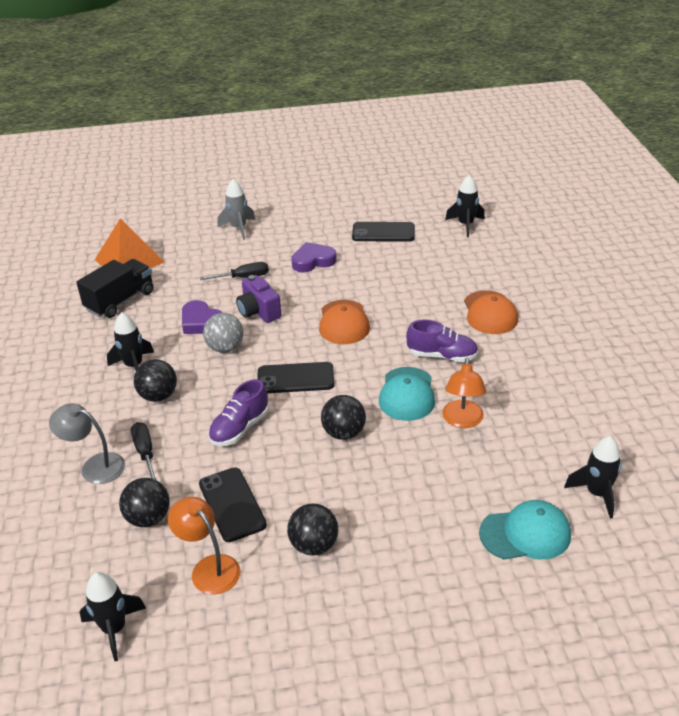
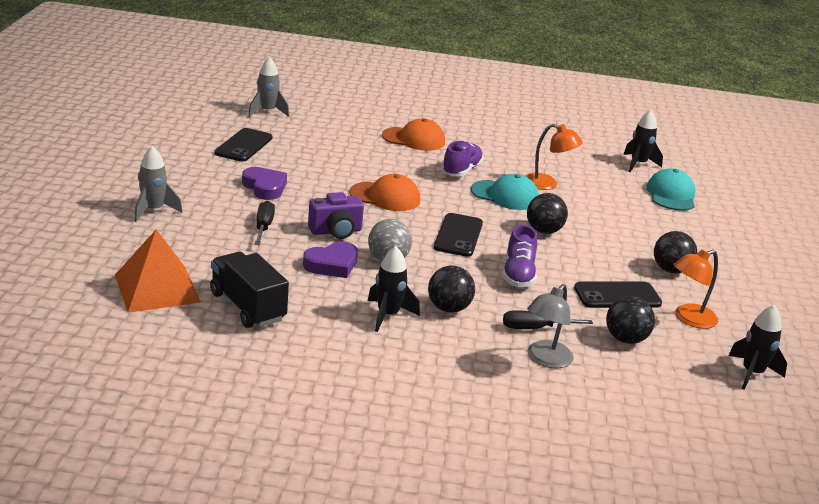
camera: 80 degrees left, 10 degrees down
(240, 428) = (518, 275): purple shoe -> purple shoe turned 45 degrees clockwise
(313, 261) = (264, 187): purple heart -> purple heart turned 150 degrees clockwise
(465, 225) = (267, 112): black rocket -> grey rocket

